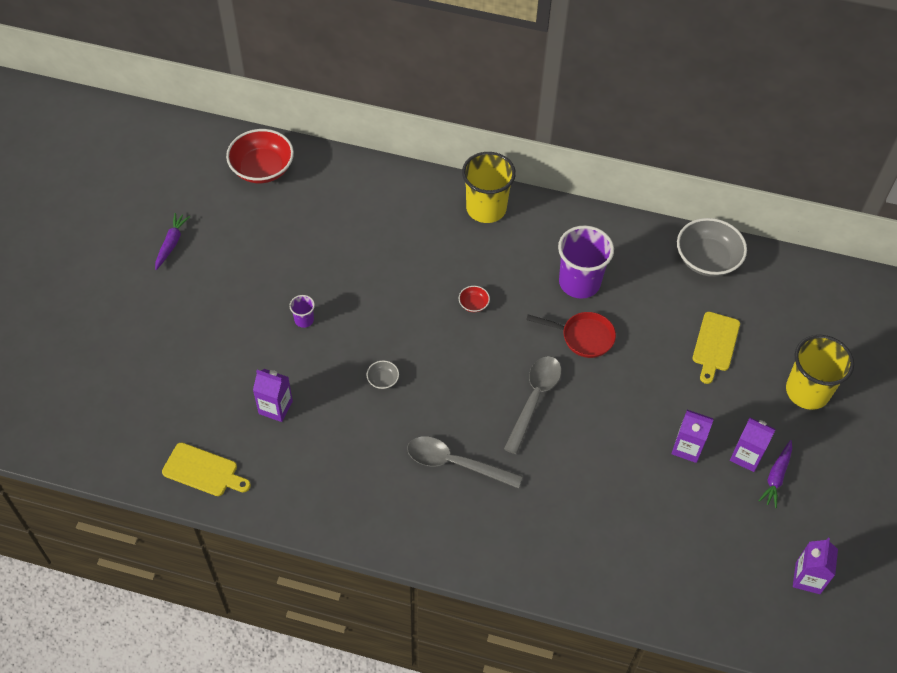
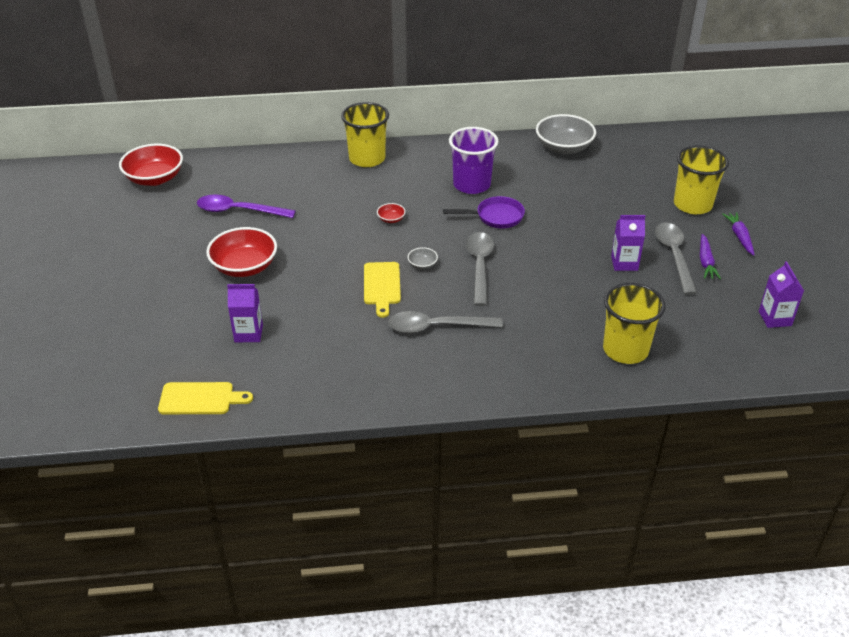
camera: 20 degrees left, 15 degrees down
(171, 243) = (91, 246): purple carrot -> purple carrot (739, 237)
(304, 320) = (244, 267): purple cup -> red bowl
(327, 241) = (238, 211): none -> purple spoon
(383, 380) = (339, 288): grey bowl -> grey bowl (422, 265)
(583, 337) = (496, 217): red pan -> purple pan
(628, 560) = (625, 350): none -> yellow cup
(715, 344) = (603, 195): yellow cutting board -> yellow cutting board (382, 286)
(746, 456) = (674, 256): purple carton -> grey spoon

